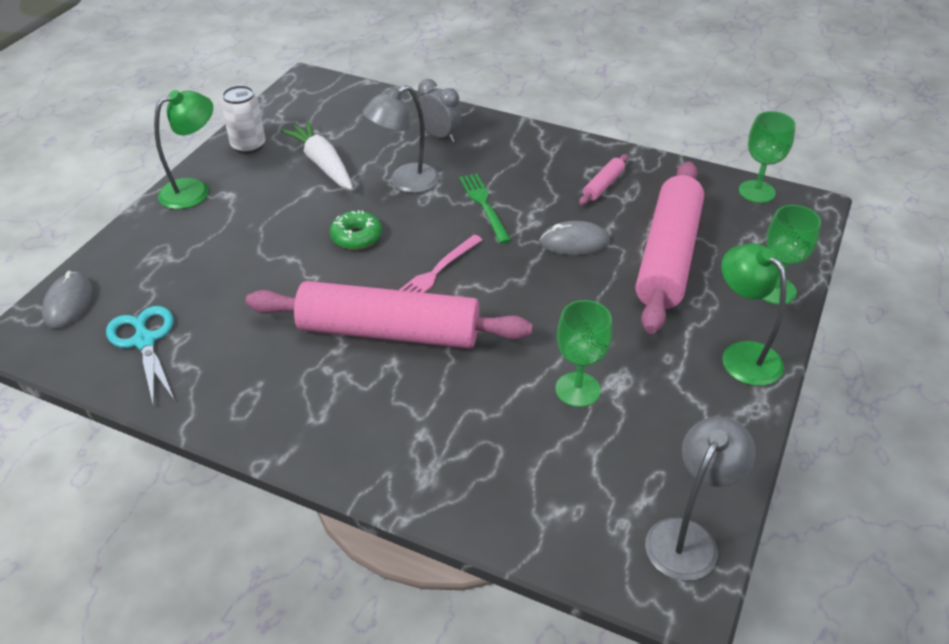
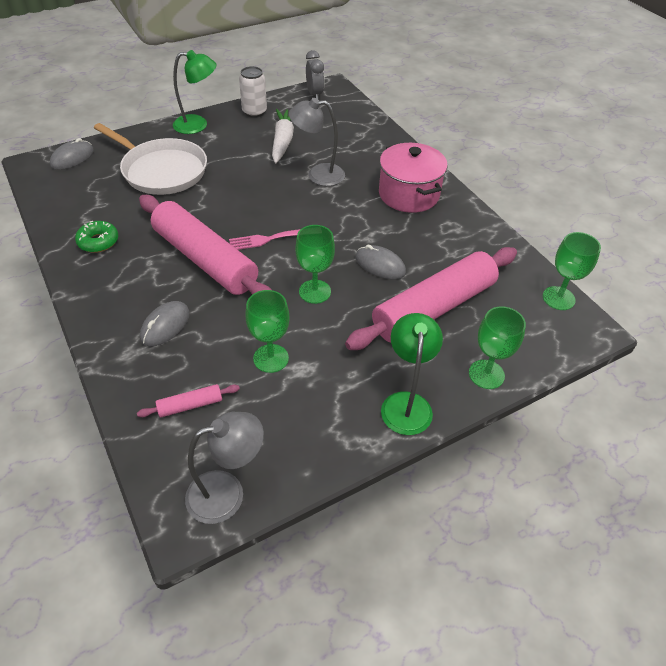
camera: 35 degrees right, 5 degrees up
(144, 341) = (83, 196): turquoise scissors -> none
(214, 262) = (162, 171): none -> white pan
(356, 237) = (252, 194): green donut -> green donut (98, 242)
(430, 423) = (165, 325): none -> grey mouse
(439, 136) = (373, 155): grey clock -> grey clock (315, 94)
(484, 205) = (350, 212): green fork -> none
(521, 159) = (408, 194): none -> pink pot
(543, 301) = (315, 291): none -> green goblet
(603, 185) = (445, 237): pink rolling pin -> pink rolling pin (190, 405)

